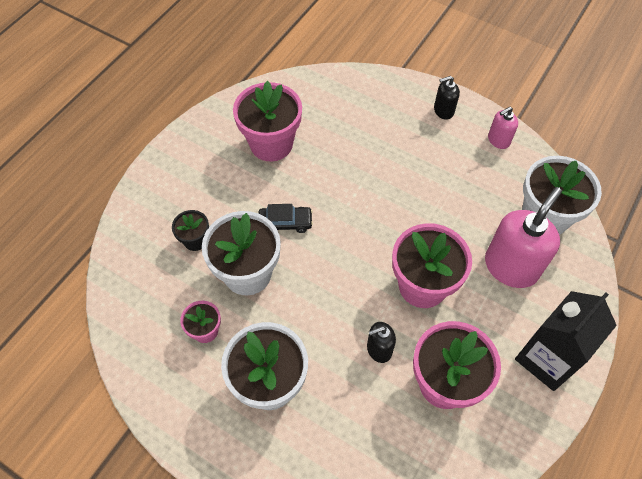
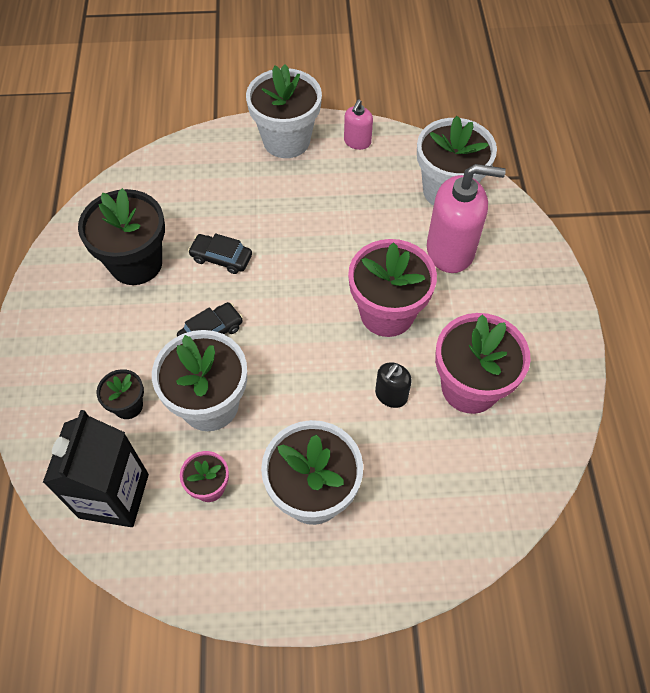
camera: 35 degrees left, 0 degrees up
(271, 144) = (136, 263): pink flower pot -> black flower pot
(331, 173) = (221, 258): none -> black car
(443, 111) = (286, 140): black soap dispenser -> white flower pot
(511, 267) = (451, 250): pink soap dispenser -> pink soap dispenser turned 90 degrees clockwise
(547, 359) = (537, 312): black carton -> black carton (114, 496)

